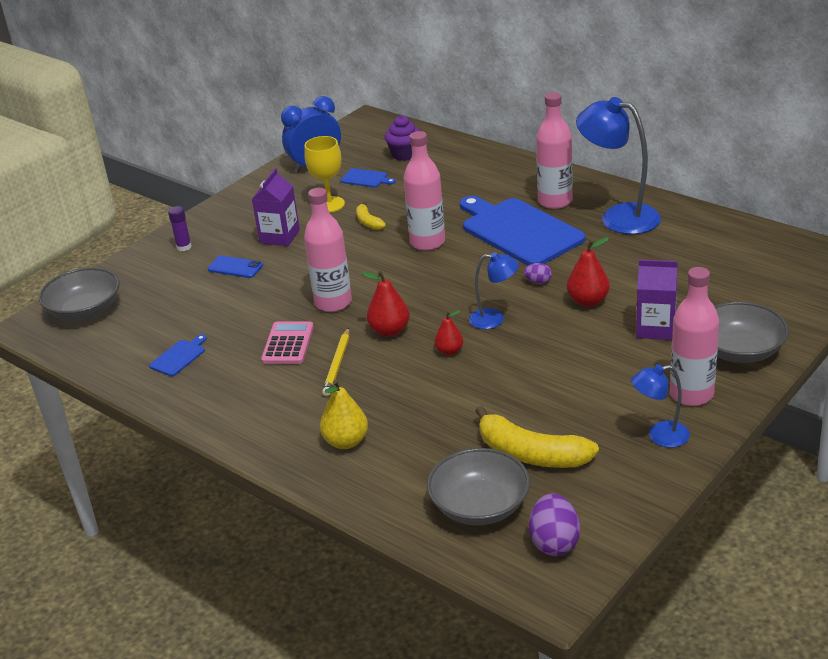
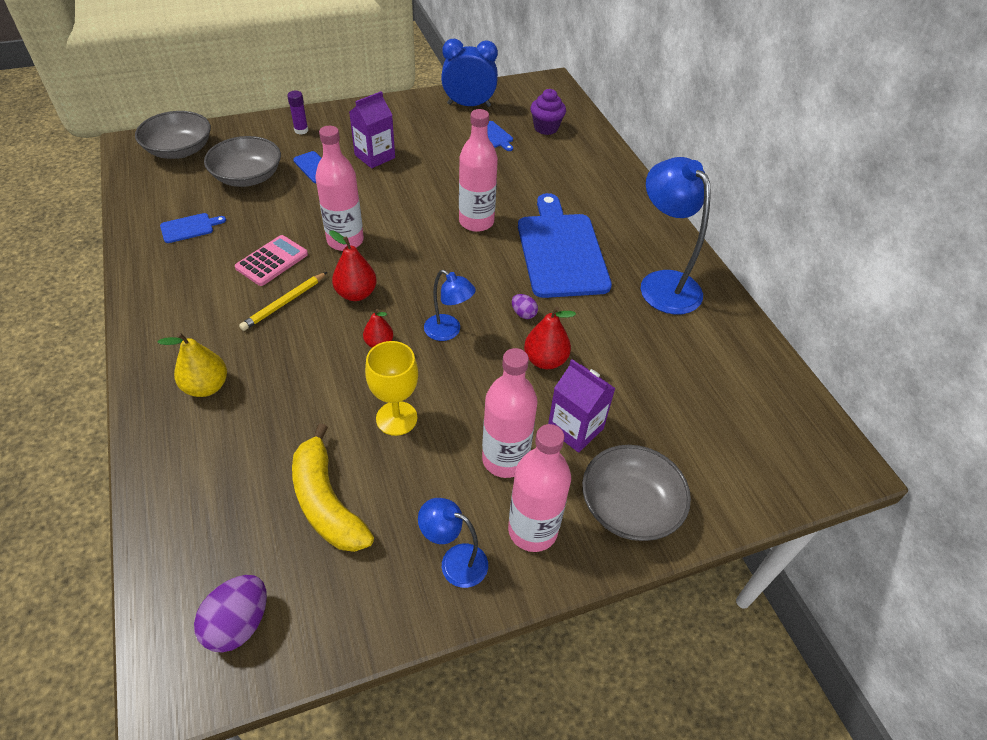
camera: 25 degrees right, 15 degrees up
(329, 204) = (441, 146): yellow goblet -> yellow goblet (396, 418)
(368, 222) = (452, 177): yellow banana -> none
(480, 506) = (227, 531): grey bowl -> grey bowl (248, 177)
(555, 201) = (622, 237): pink bottle -> pink bottle (505, 459)

